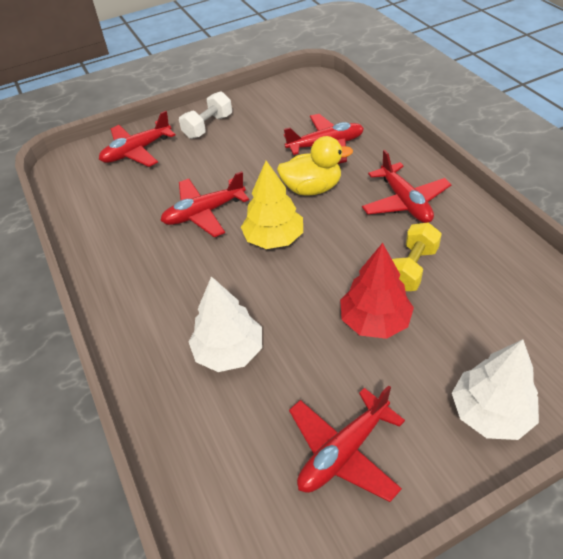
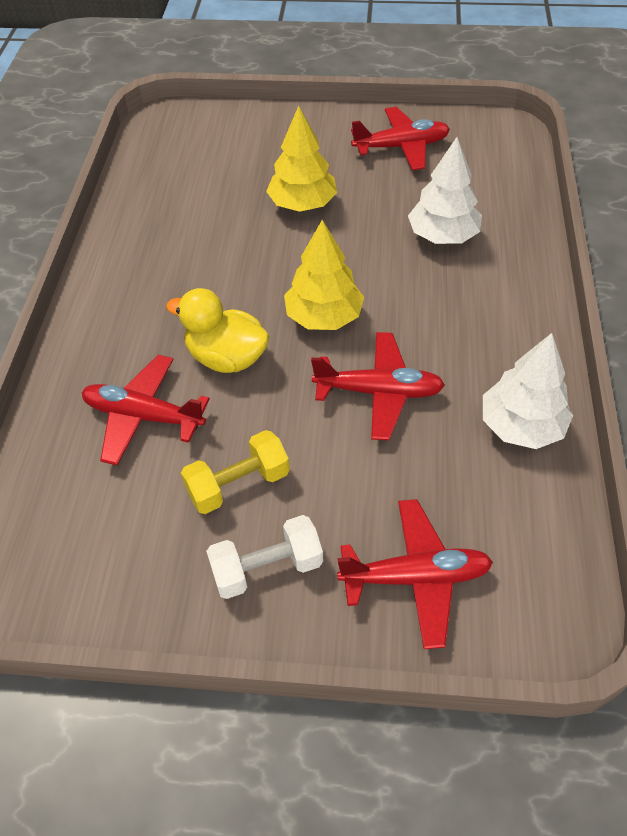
camera: 150 degrees left, 5 degrees up
(374, 321) = (302, 204): red tree -> yellow tree
(405, 202) = (153, 289): red plane -> none
(412, 268) = (226, 226): yellow dumbbell -> yellow dumbbell (238, 484)
(490, 413) = (286, 127): white tree -> white tree (521, 426)

